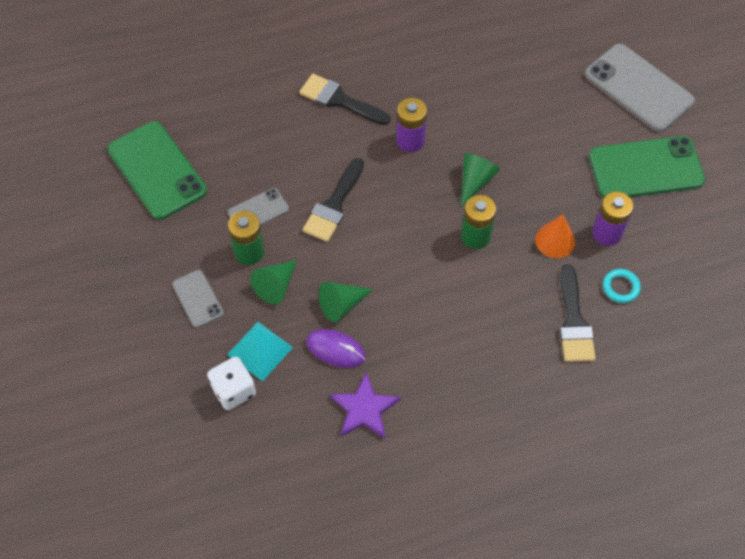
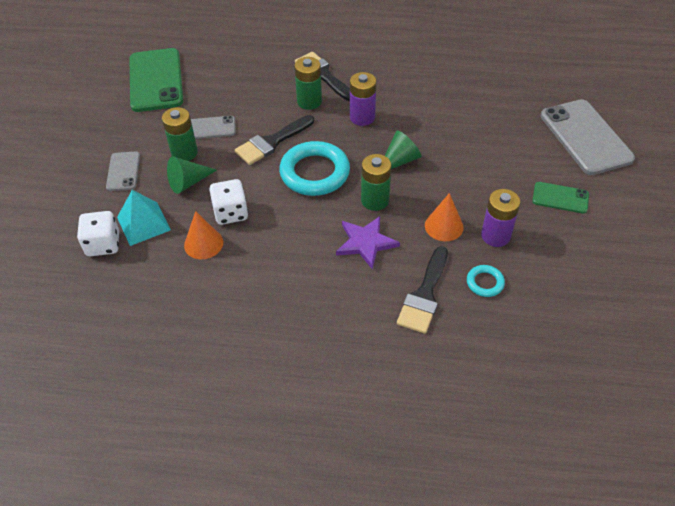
camera: 25 degrees right, 10 degrees down
(335, 349) = (203, 243): purple mouse -> orange cone
(342, 304) = (231, 213): green cone -> white dice
(344, 140) = (309, 101): none -> green battery
(364, 409) = (196, 297): purple star -> purple star (366, 243)
(399, 226) = (314, 173): none -> turquoise ring
(646, 168) = (560, 198): green phone -> green phone, size x0.52

